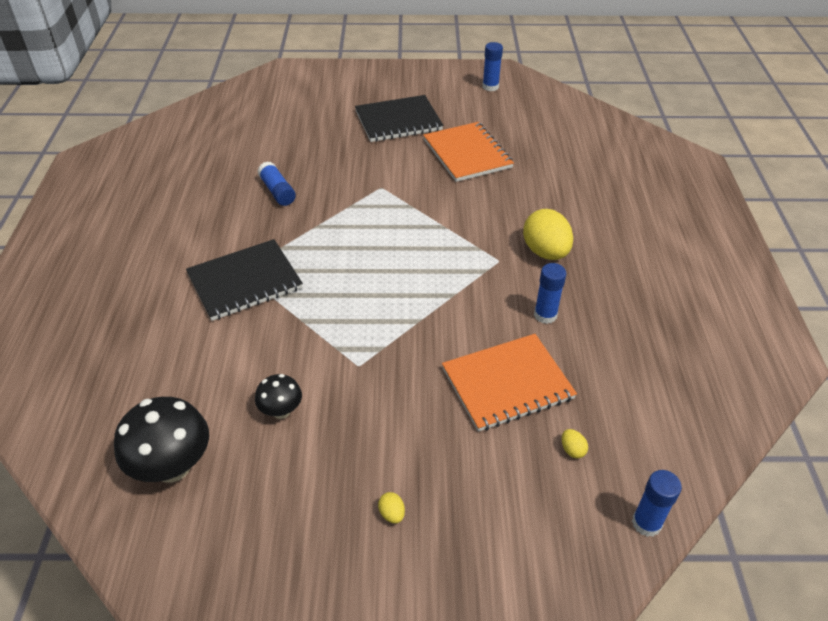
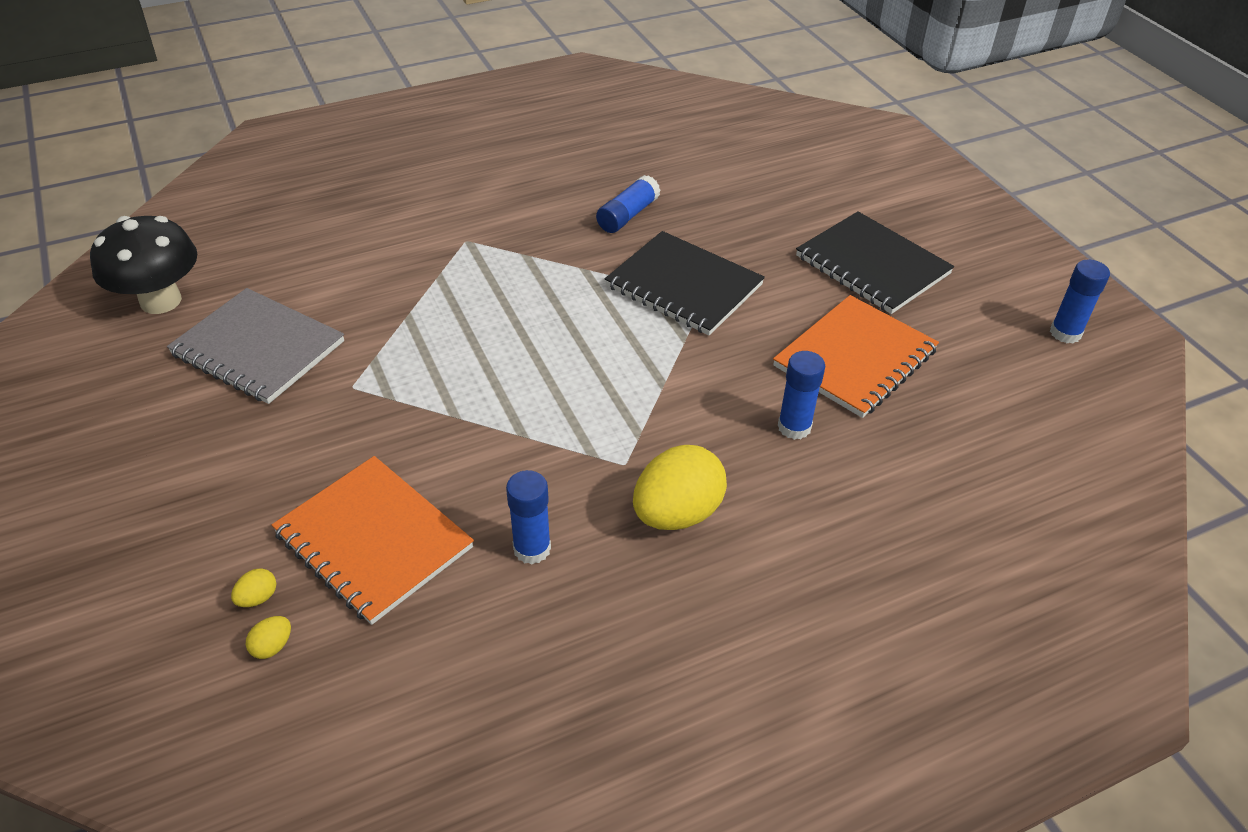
camera: 65 degrees right, 0 degrees up
(245, 282) = (449, 249): black notebook -> black notebook (683, 286)
(281, 411) = (258, 348): black mushroom -> grey notebook
(392, 514) = (129, 488): yellow egg -> yellow egg (258, 598)
(646, 523) = (159, 769): blue glue stick -> blue glue stick (794, 427)

